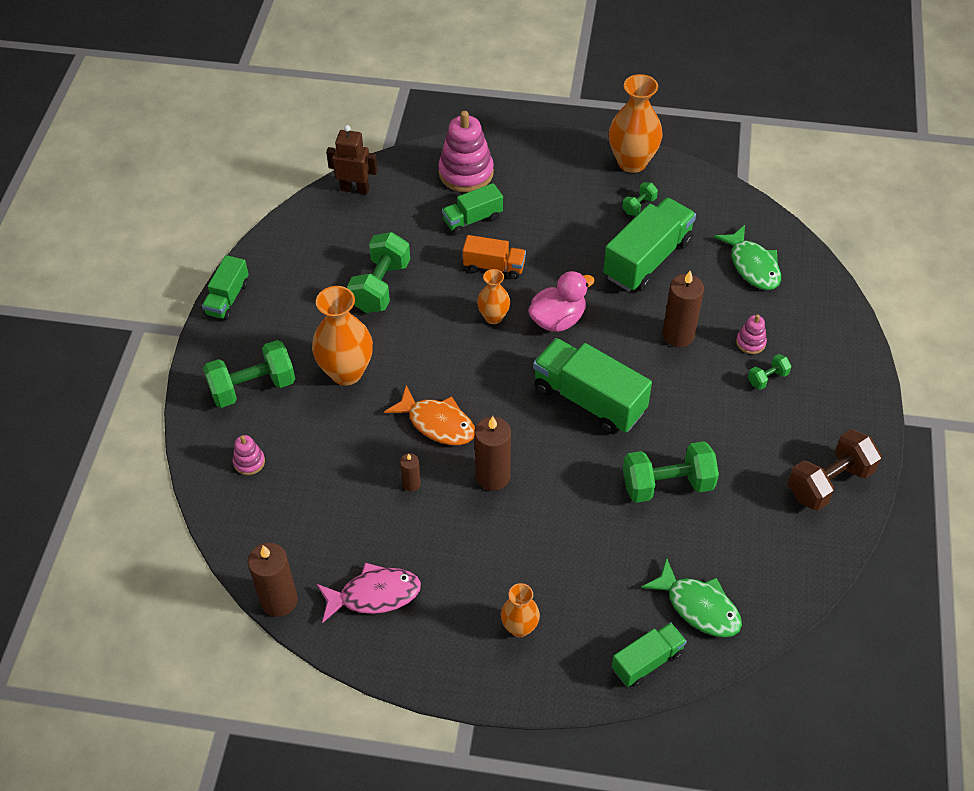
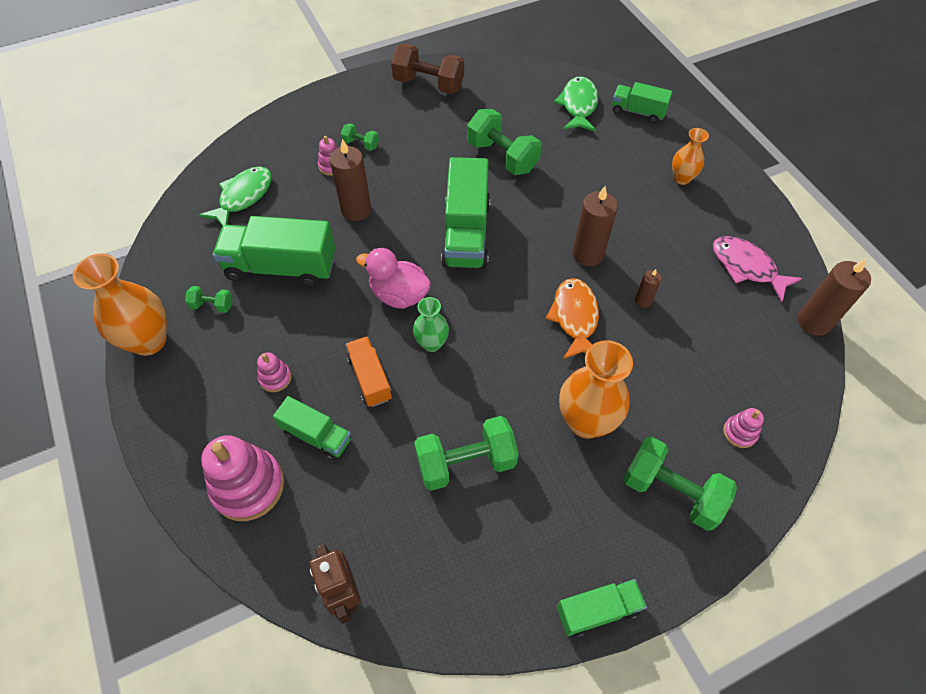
camera: 125 degrees left, 5 degrees up
(493, 317) = (431, 343): orange vase -> green vase
(540, 216) = (275, 378): none -> pink stacking toy

